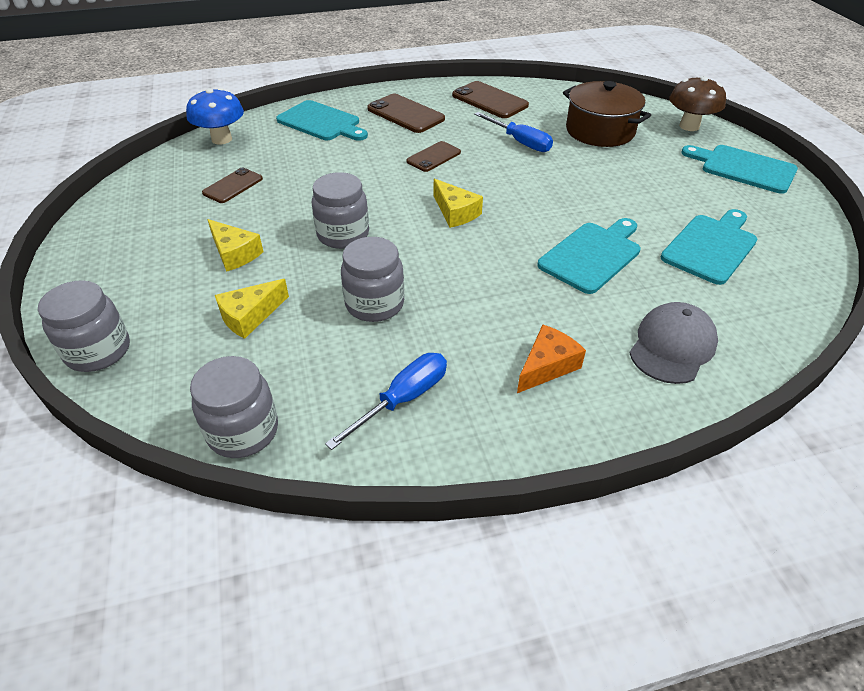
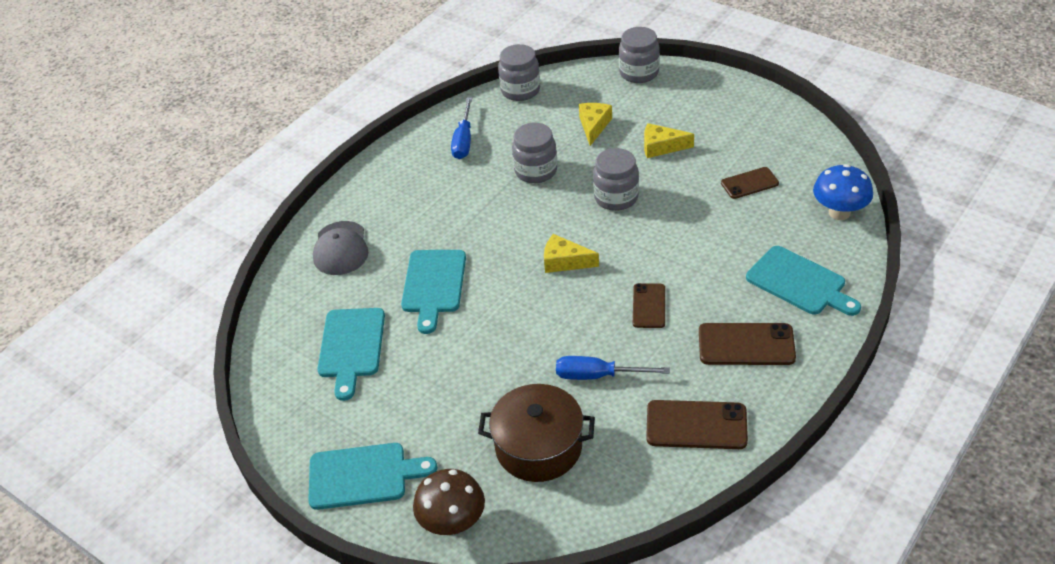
camera: 145 degrees right, 0 degrees up
(233, 186) = (749, 183): brown phone -> brown phone turned 75 degrees clockwise
(321, 122) = (799, 282): turquoise cutting board -> turquoise cutting board turned 135 degrees counterclockwise
(547, 366) = (405, 196): orange cheese -> none

